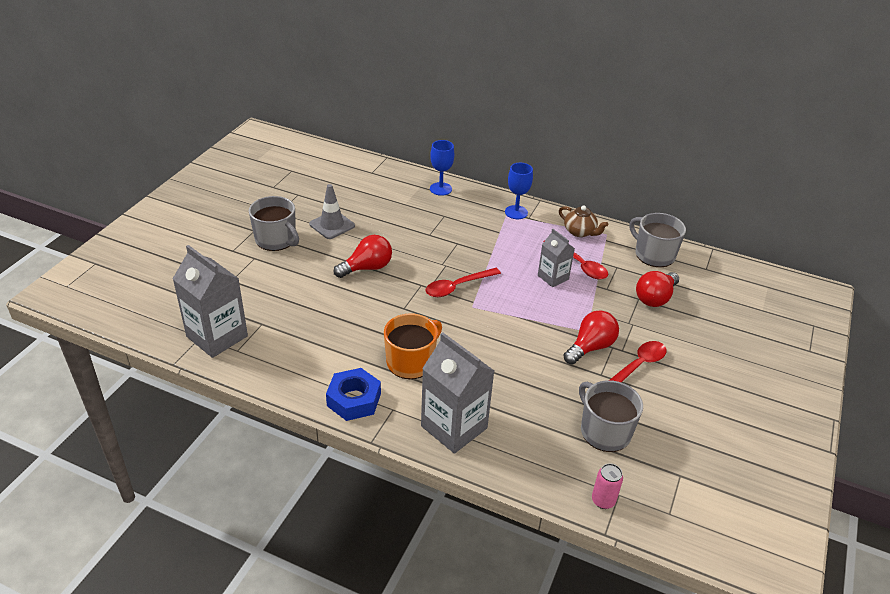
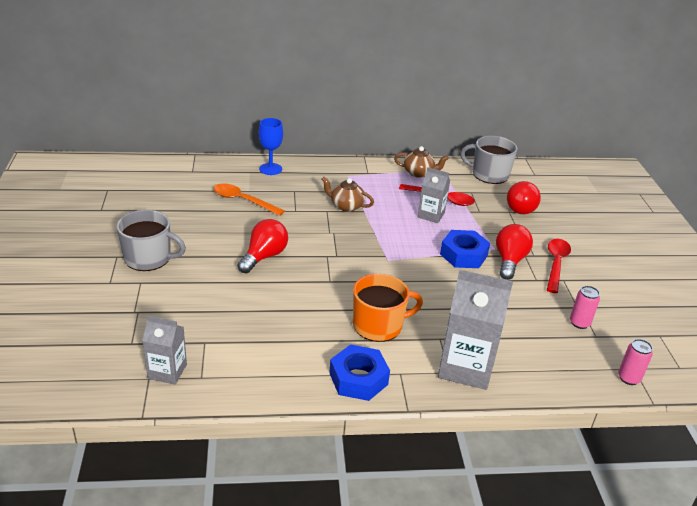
camera: 30 degrees left, 5 degrees down
(217, 336) = (167, 371): grey carton -> grey carton, size x0.58
(332, 225) = (195, 228): grey traffic cone -> none
(391, 212) = (242, 200): none -> orange spoon
(411, 361) = (379, 325): orange mug -> orange mug turned 60 degrees clockwise
(457, 287) = (360, 247): red spoon -> none
(479, 244) = (346, 206): none -> brown teapot
(516, 212) = (353, 171): blue goblet -> none
(549, 326) = (463, 255): none -> blue nut
(604, 431) = (579, 323): grey mug -> pink can

